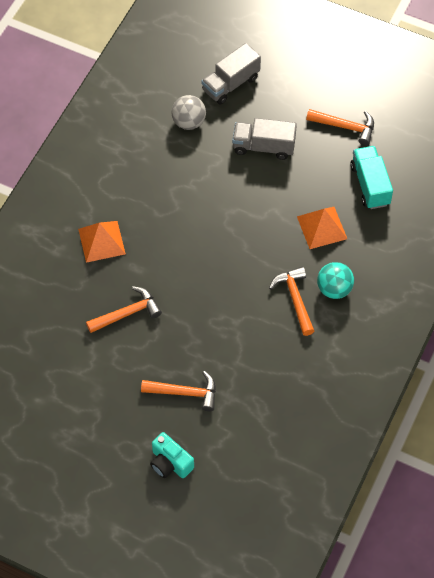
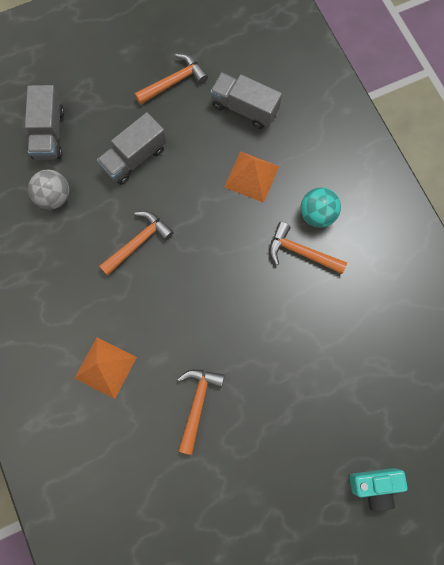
camera: 50 degrees left, 15 degrees up
(185, 393) = (316, 417): orange hammer -> orange hammer (138, 242)
(370, 185) = (244, 108): turquoise truck -> grey truck

